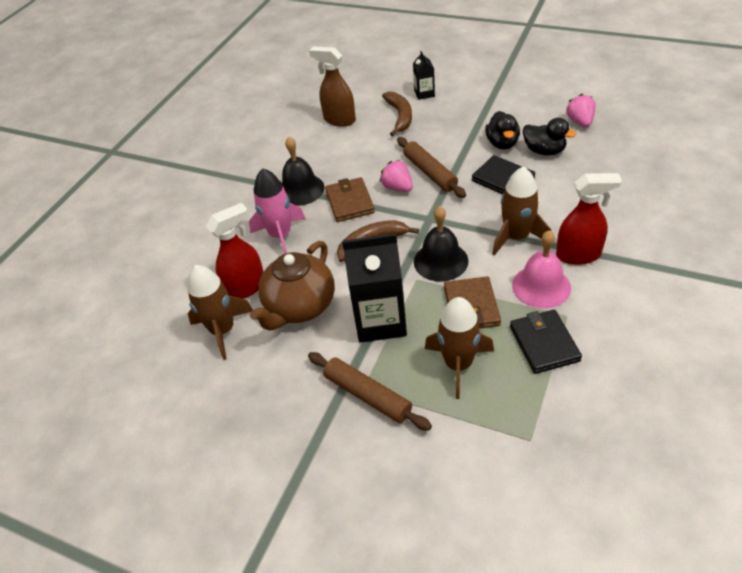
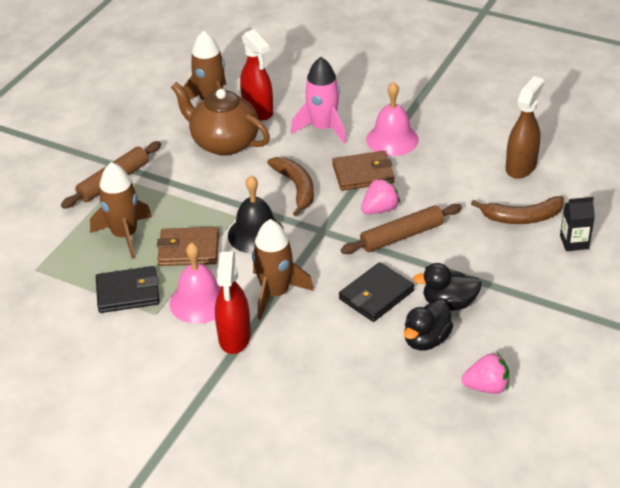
camera: 90 degrees right, 5 degrees down
(300, 189) = (392, 139): black bell -> pink bell
(380, 321) = (191, 190): black carton -> none

